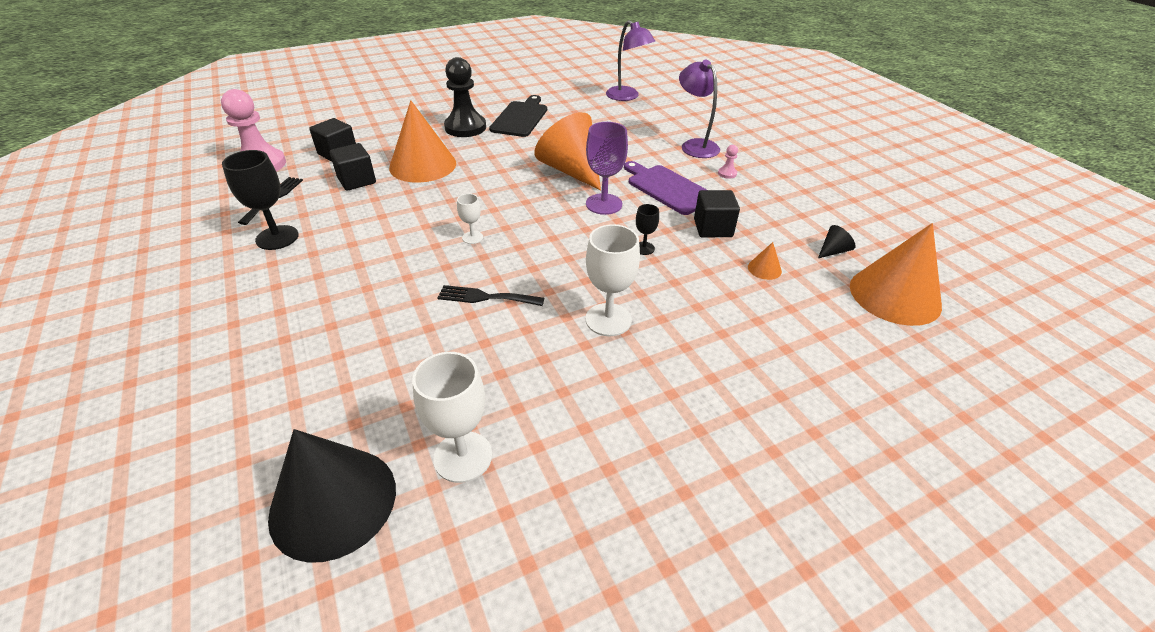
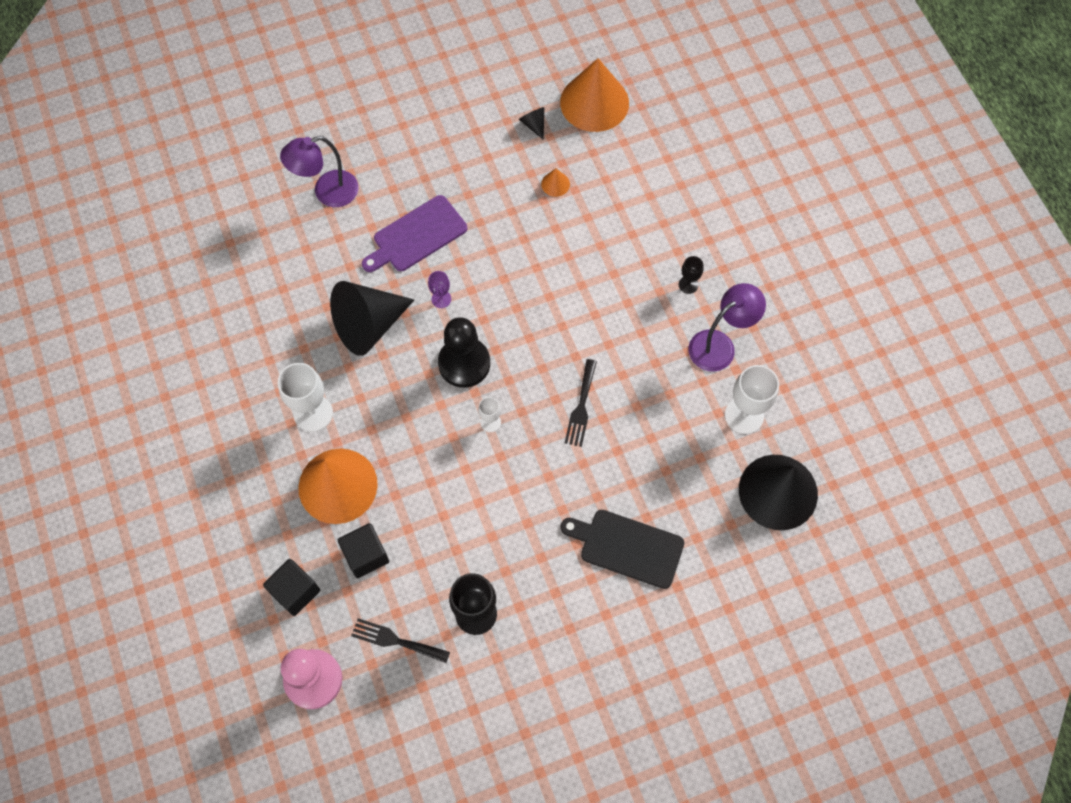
camera: 85 degrees left, 25 degrees up
(465, 127) = (243, 443): black pawn -> black pawn (464, 363)
(520, 118) = (225, 377): black cutting board -> black cutting board (627, 547)
(571, 170) = (369, 325): orange cone -> black cone
(604, 204) = (441, 299): purple goblet -> purple goblet, size x0.53
(608, 319) = (614, 313): white goblet -> white goblet (313, 413)
(627, 97) = (181, 245): purple lamp -> purple lamp (719, 345)
(644, 248) = (519, 273): black goblet -> black goblet (688, 284)
(713, 228) = (491, 210): black cube -> none
(727, 173) = (393, 175): pink pawn -> none

